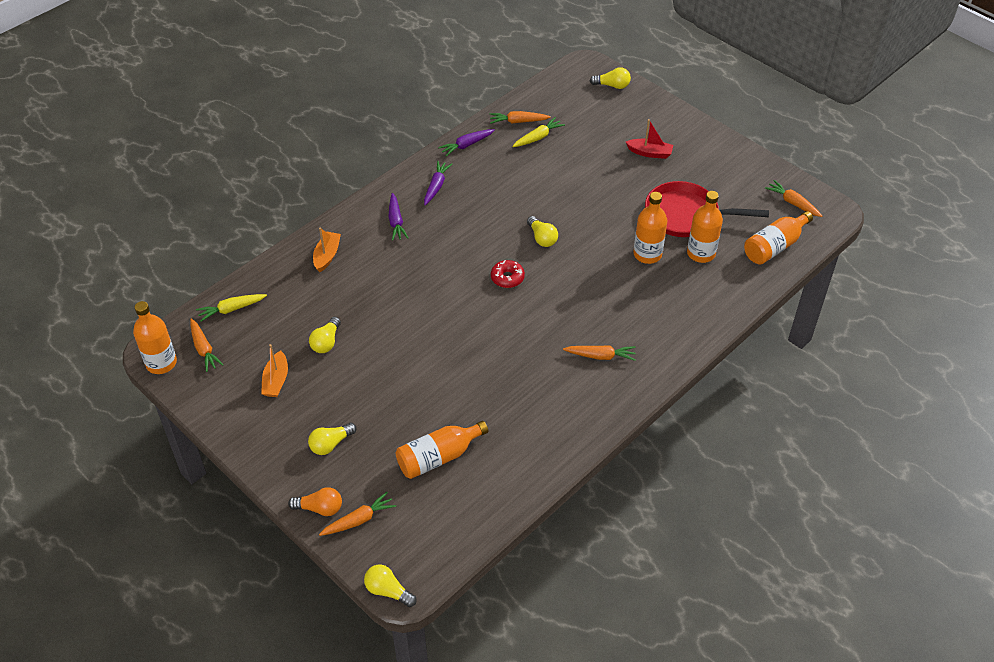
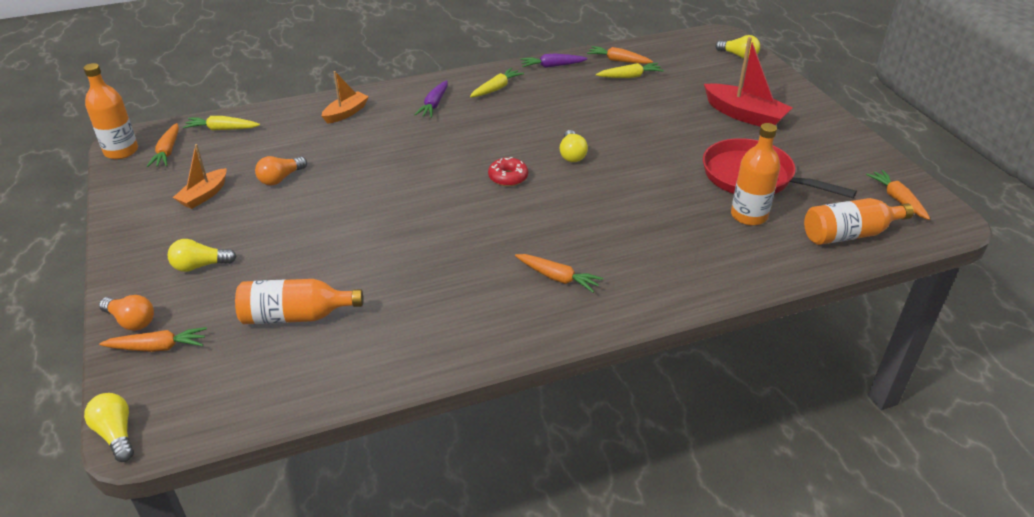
camera: 25 degrees right, 10 degrees down
(326, 342) = (280, 178): yellow light bulb -> orange light bulb
(436, 186) = (496, 88): purple carrot -> yellow carrot
(647, 254) = (682, 199): orange bottle -> none
(650, 153) = (744, 115): red boat -> red boat, size x1.64

